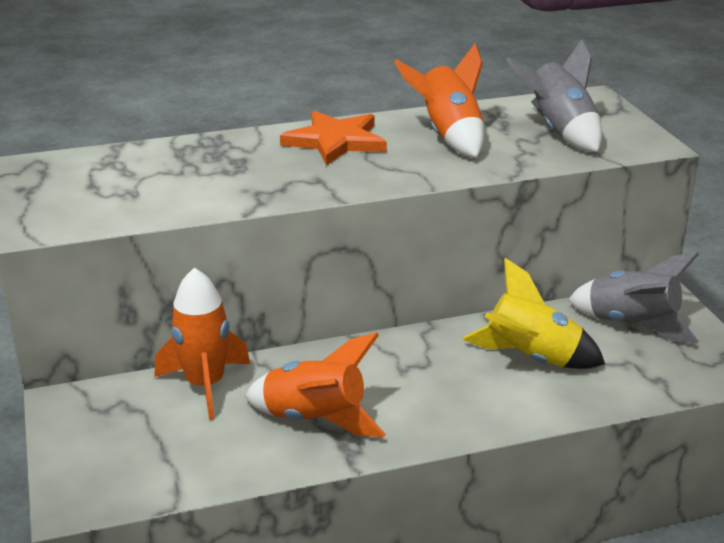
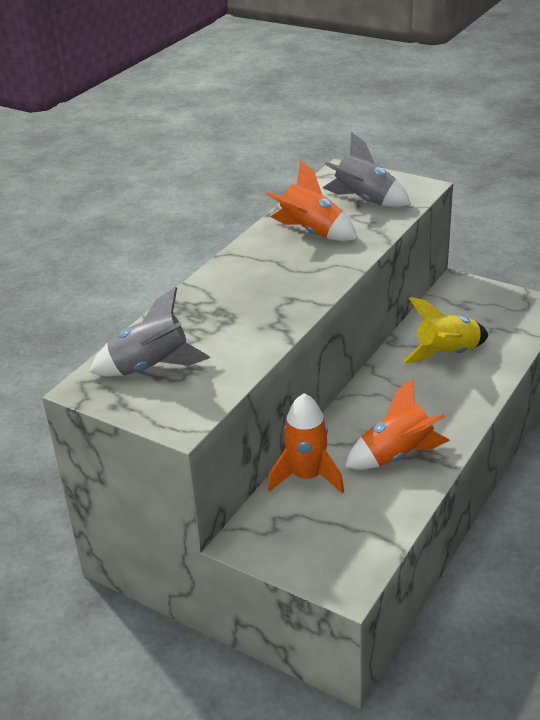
camera: 40 degrees left, 5 degrees up
(335, 141) = (253, 268): orange star -> none
(632, 324) = (464, 306): grey rocket -> grey rocket (150, 367)

